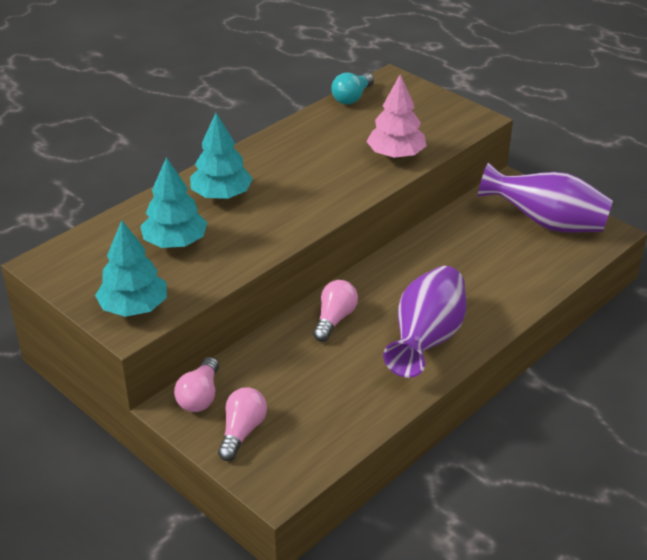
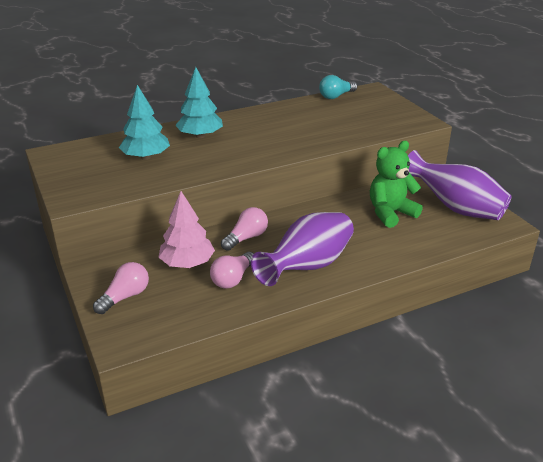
camera: 20 degrees right, 5 degrees down
(134, 307) = (85, 189): turquoise tree -> none
(200, 396) = (114, 266): pink light bulb -> pink light bulb (233, 279)
(396, 155) = (344, 133): pink tree -> pink tree (187, 263)
(480, 247) = (390, 213): none -> green teddy bear

